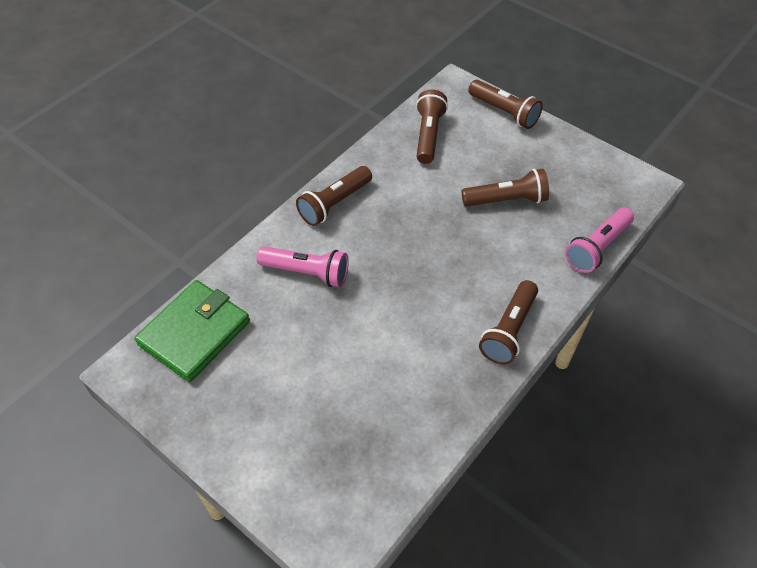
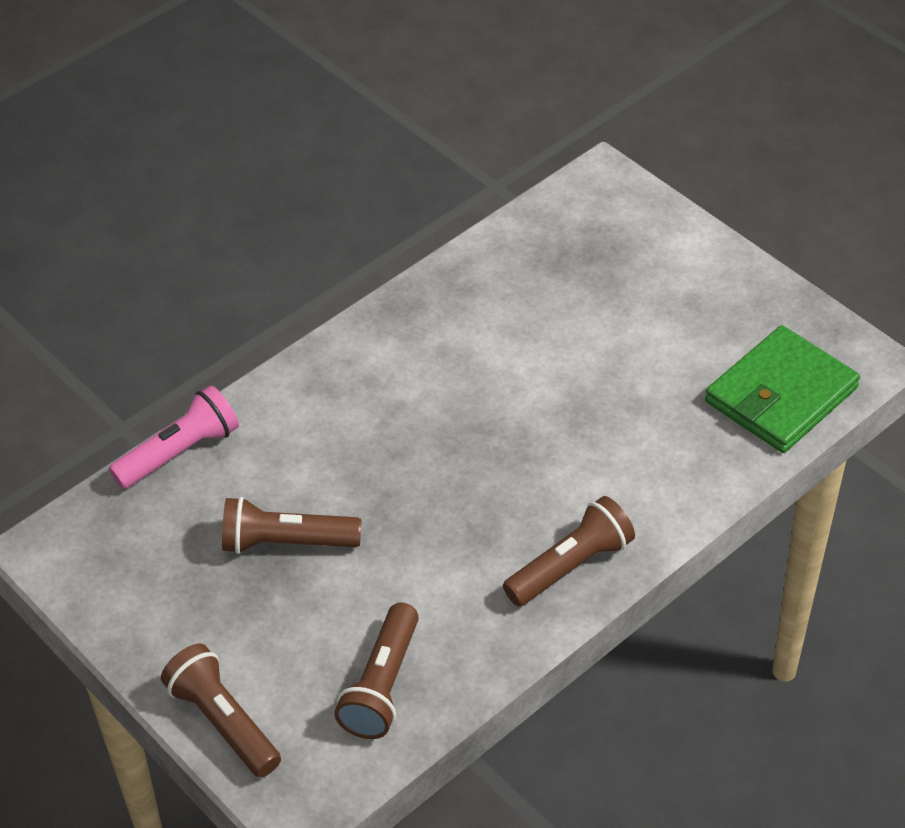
camera: 170 degrees left, 5 degrees down
(307, 272) = (622, 459): pink flashlight -> none
(509, 330) = (352, 357): brown flashlight -> none

